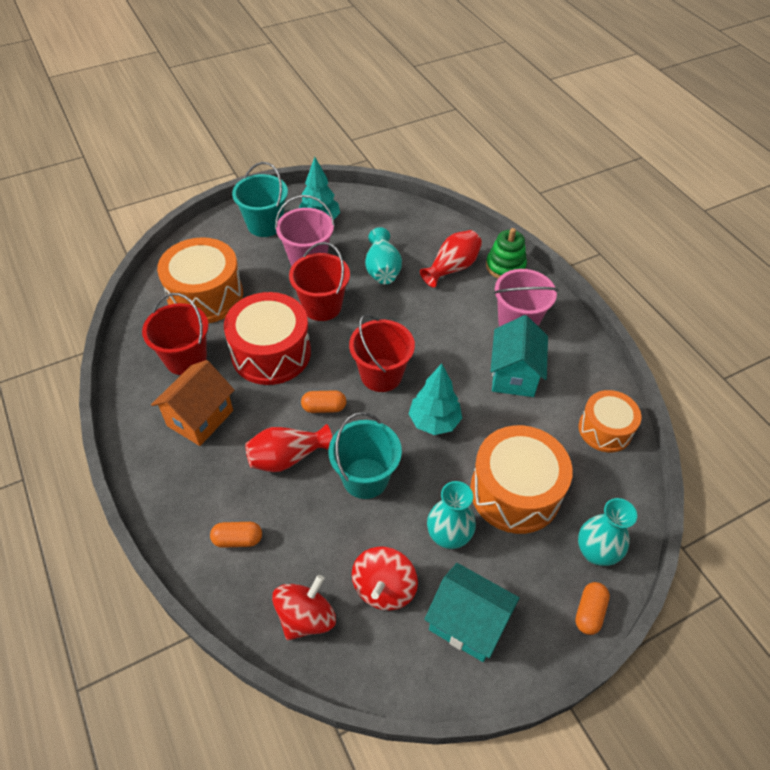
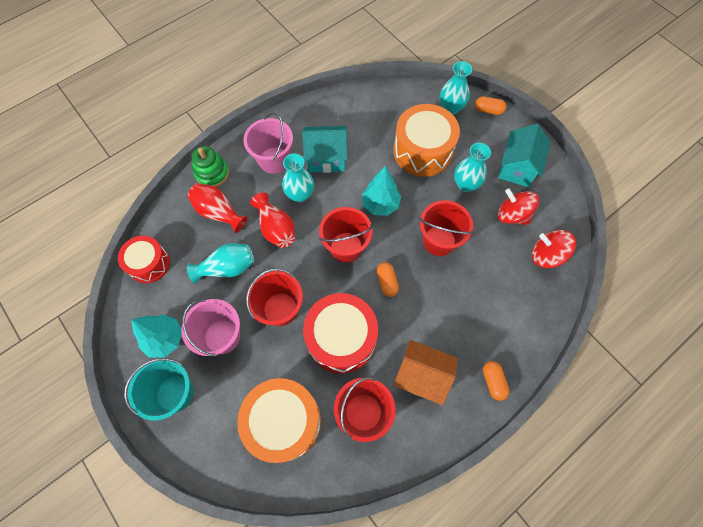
camera: 100 degrees left, 15 degrees up
(238, 539) = (511, 313): orange capsule -> orange capsule (493, 381)
(287, 457) = (437, 297): red vase -> red vase (276, 228)
(365, 478) = (439, 241): turquoise bucket -> red bucket
(384, 588) = (512, 215): red spinning top -> red spinning top turned 150 degrees counterclockwise
(402, 214) = (149, 264): none -> red drum
(463, 341) = (300, 194): none -> turquoise vase
(605, 429) = (361, 104): orange drum -> none

